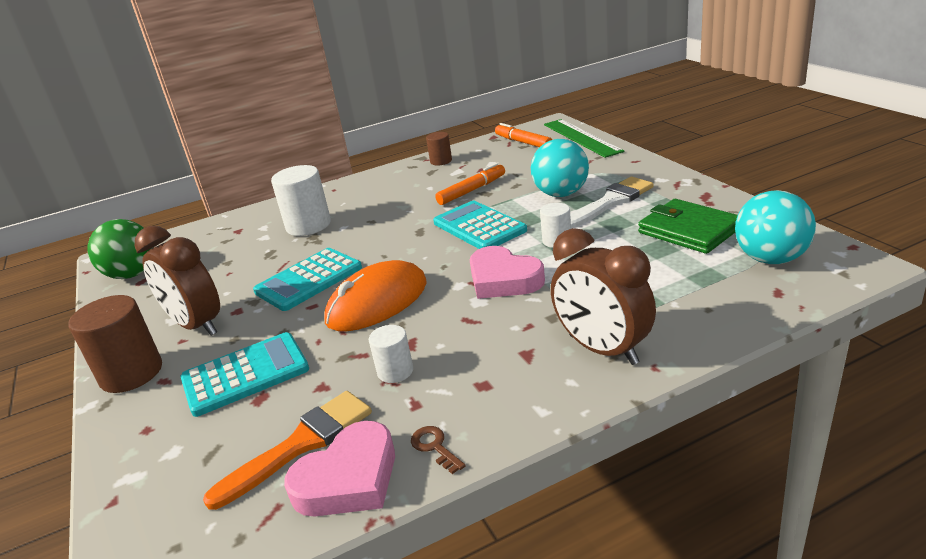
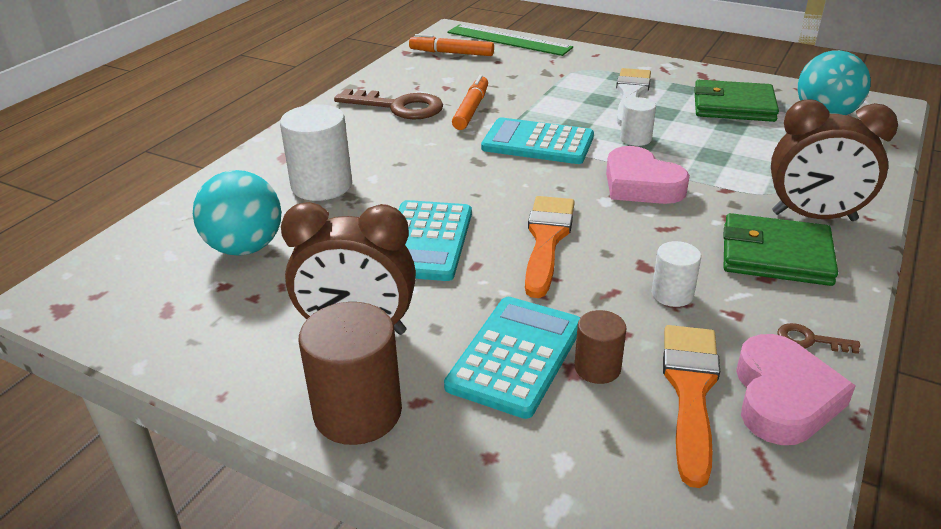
camera: 40 degrees left, 5 degrees up
(132, 274) = (135, 307): green ball -> none
(377, 302) = (547, 240): orange mouse -> orange brush
(428, 179) = (398, 107): none -> brown key
(441, 161) = (383, 86): brown cylinder -> brown cylinder (597, 368)
(503, 279) = (641, 184): pink heart -> pink heart turned 45 degrees clockwise
(518, 370) = (776, 255): none -> green wallet
(561, 194) = (572, 96): turquoise ball -> turquoise ball (245, 248)

